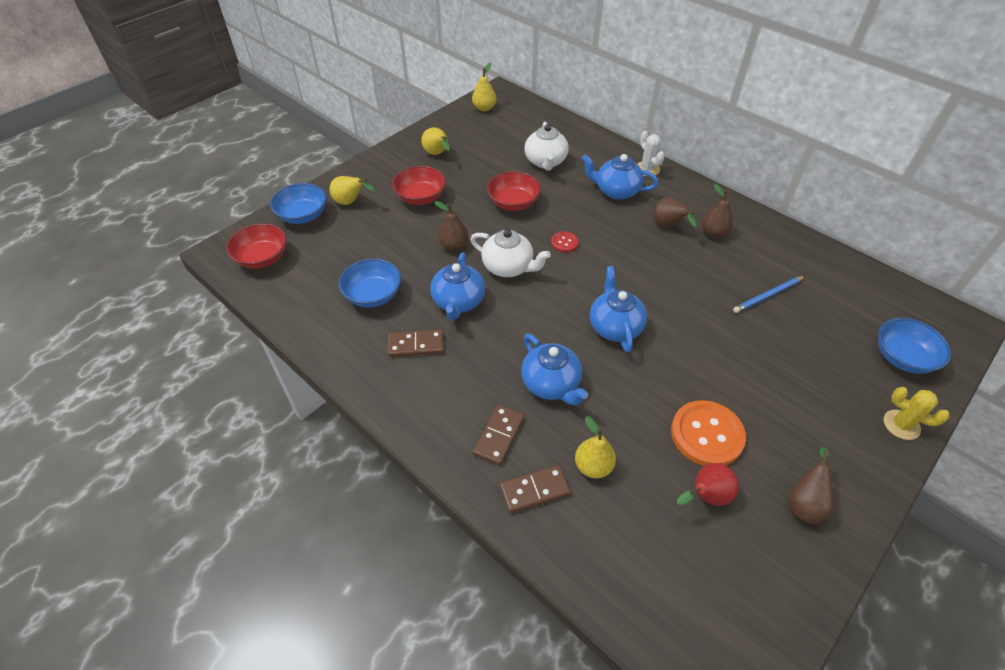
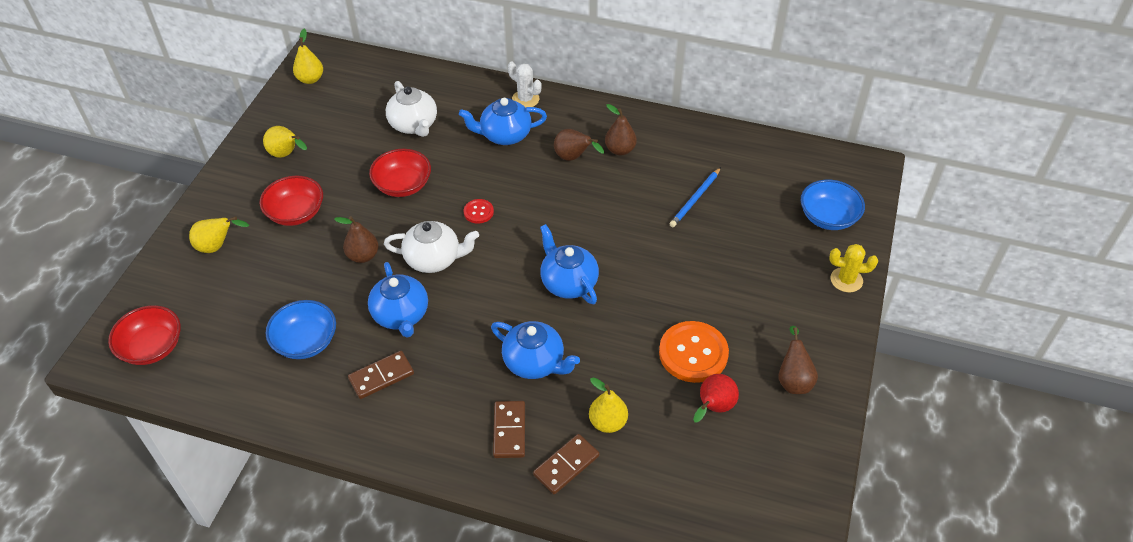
camera: 25 degrees left, 0 degrees up
(303, 215) = (169, 281): blue bowl -> none

